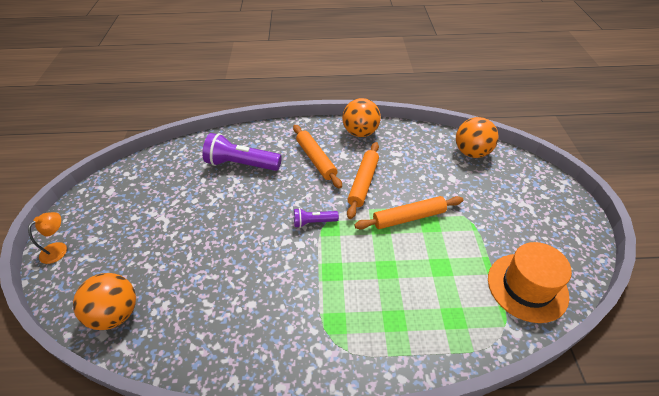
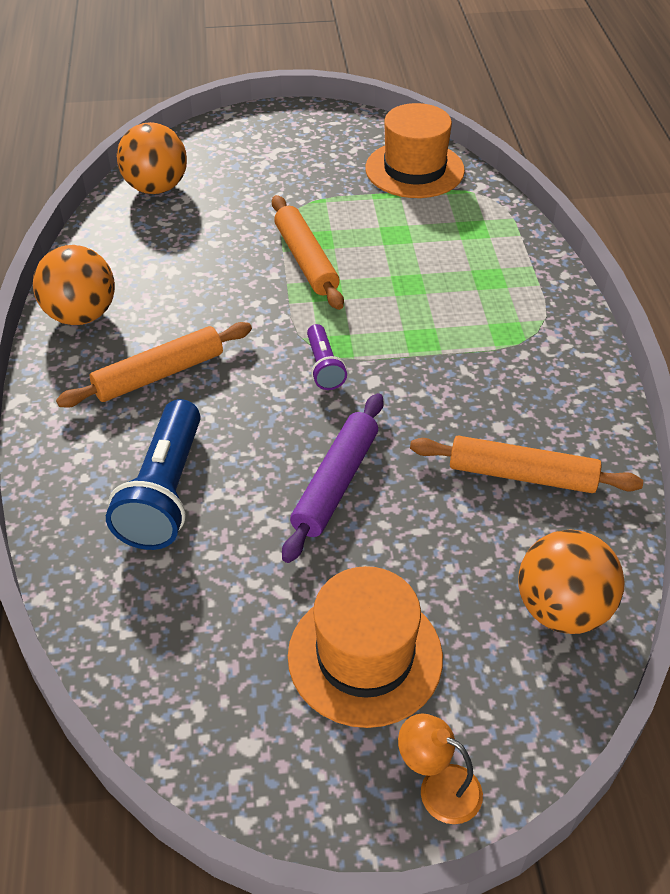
camera: 95 degrees left, 0 degrees up
(129, 228) = (365, 656): none -> orange hat
(229, 223) = (335, 483): none -> purple rolling pin
(241, 164) = (165, 492): purple flashlight -> blue flashlight
(363, 183) = (227, 309): orange rolling pin -> orange rolling pin (522, 475)

